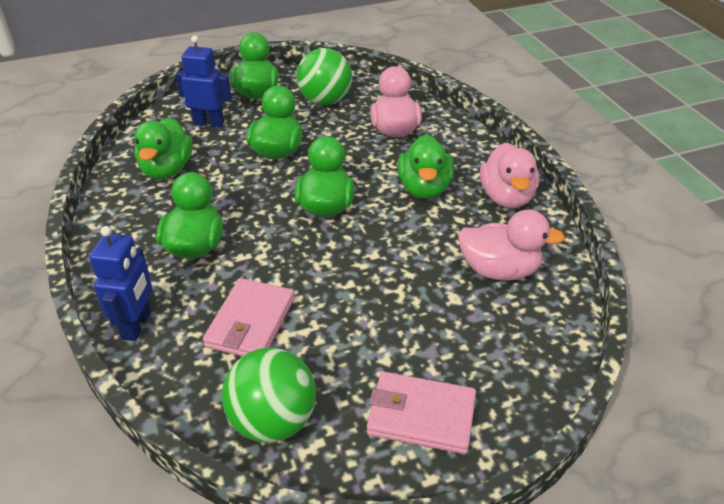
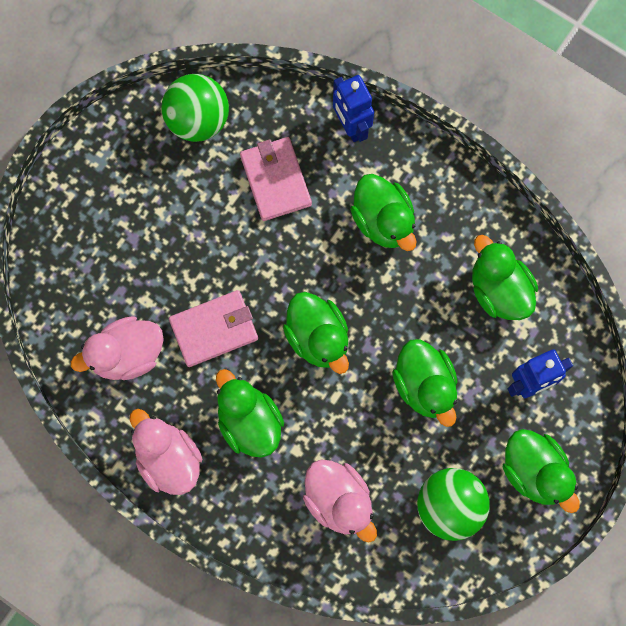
camera: 145 degrees right, 35 degrees up
(421, 416) = (109, 183): pink wallet -> pink wallet (214, 329)

